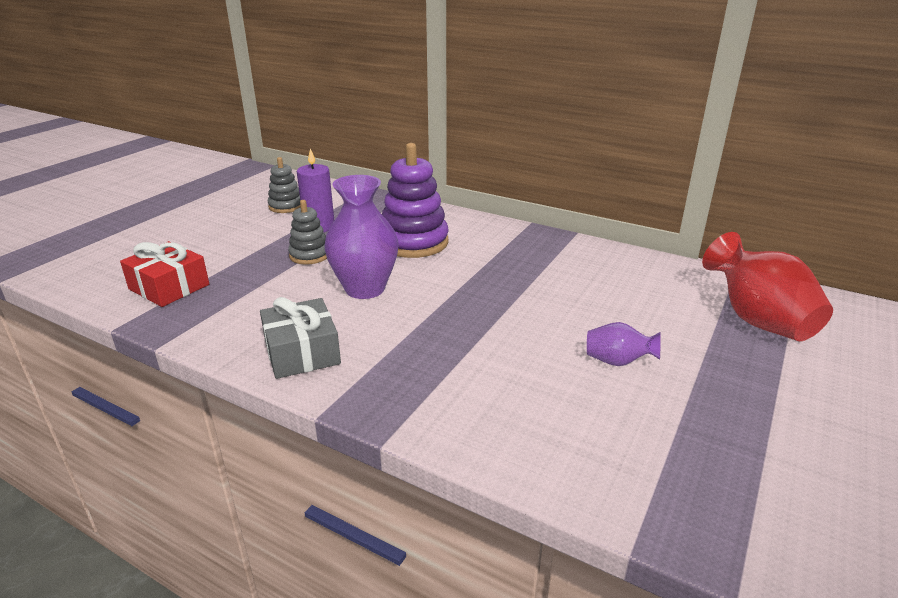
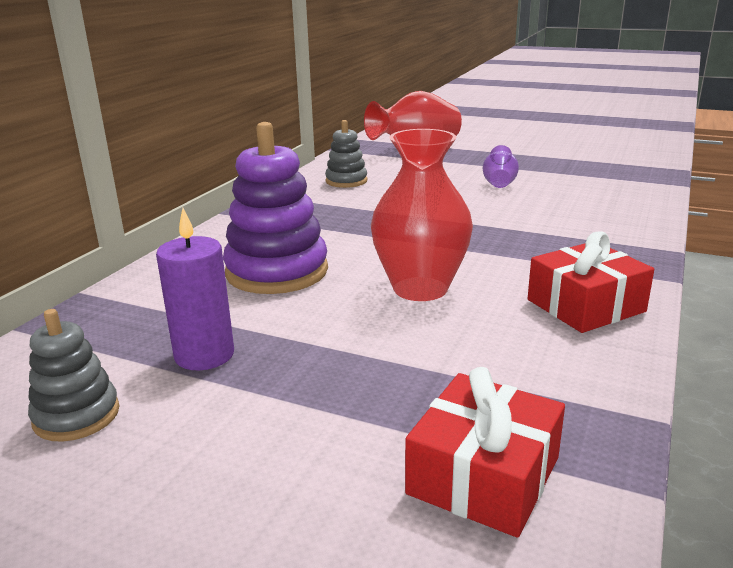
camera: 95 degrees left, 5 degrees down
(302, 352) = (585, 305): grey gift -> red gift
(310, 255) = (324, 344): grey stacking toy -> grey stacking toy (346, 181)
(365, 288) = (420, 288): purple vase -> red vase

